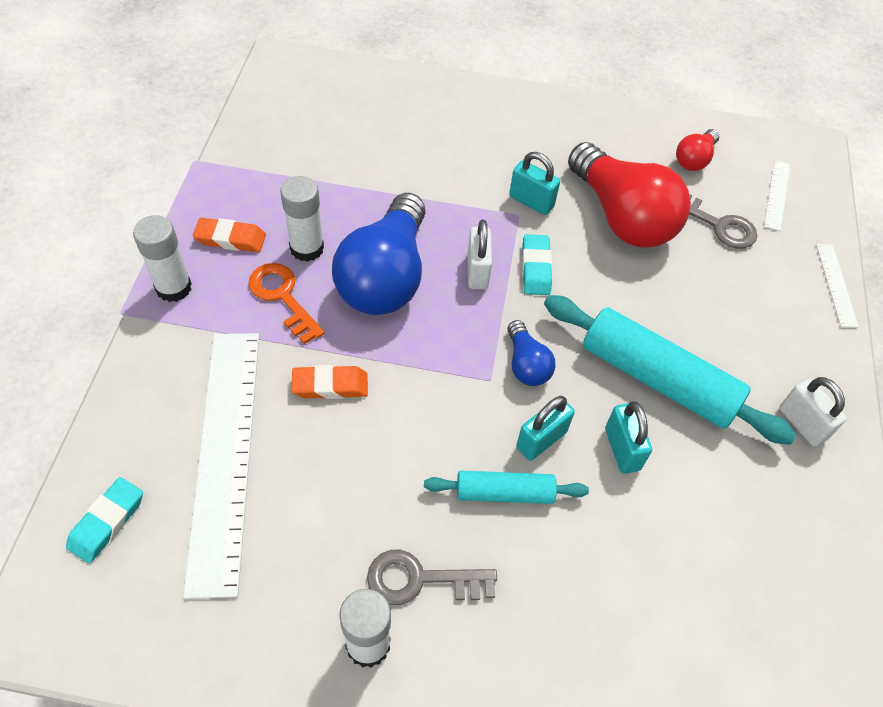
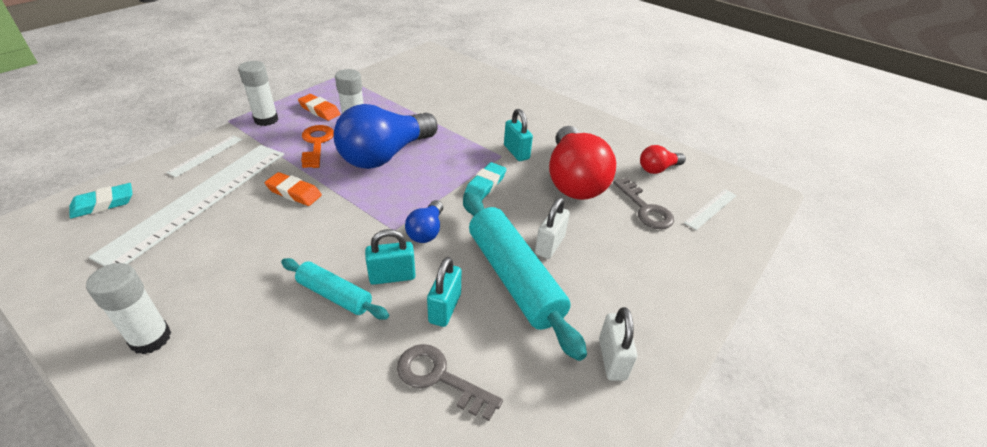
camera: 30 degrees right, 15 degrees down
(420, 579) = (225, 318): grey key -> grey key (439, 378)
(477, 271) = (445, 173): white padlock -> white padlock (549, 245)
(836, 284) = (721, 280): white ruler -> white ruler (206, 155)

